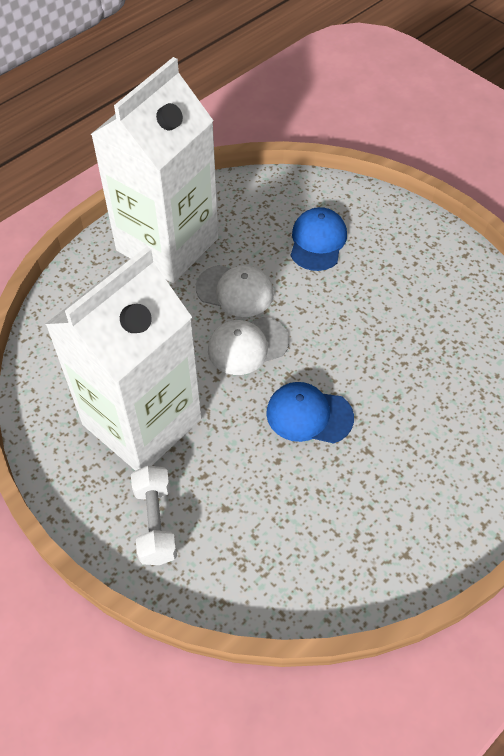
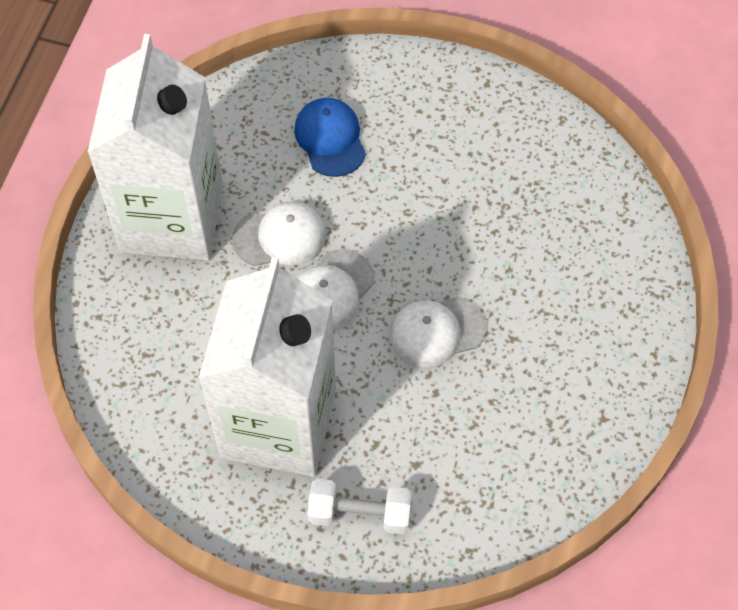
camera: 30 degrees left, 5 degrees up
(155, 523) = (360, 514): white dumbbell -> white dumbbell turned 45 degrees counterclockwise
(309, 415) = (437, 331): blue cap -> white cap

